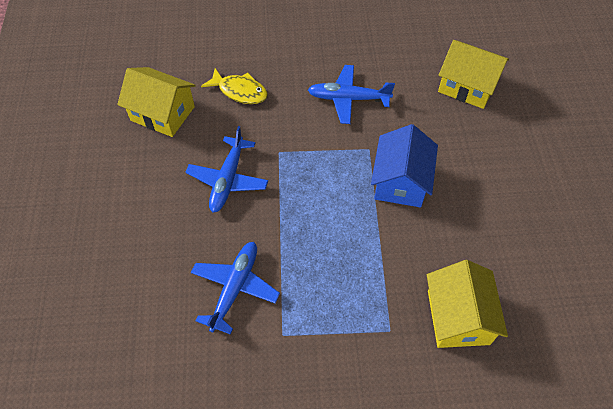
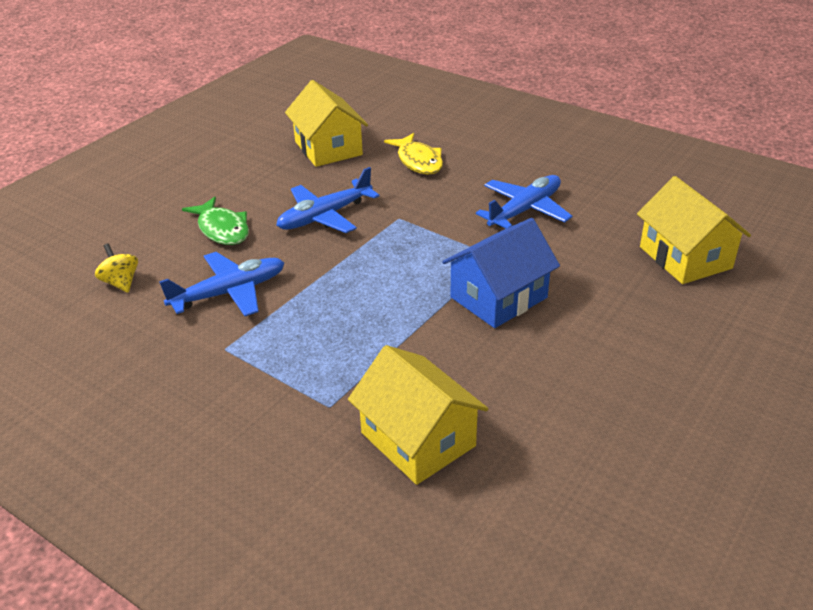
camera: 40 degrees right, 20 degrees down
(147, 332) = (121, 282): none -> yellow spinning top
(167, 236) = (222, 229): none -> green fish
(348, 99) = (524, 210): blue plane -> blue plane turned 90 degrees clockwise
(458, 317) = (418, 439): yellow house -> yellow house turned 75 degrees counterclockwise

